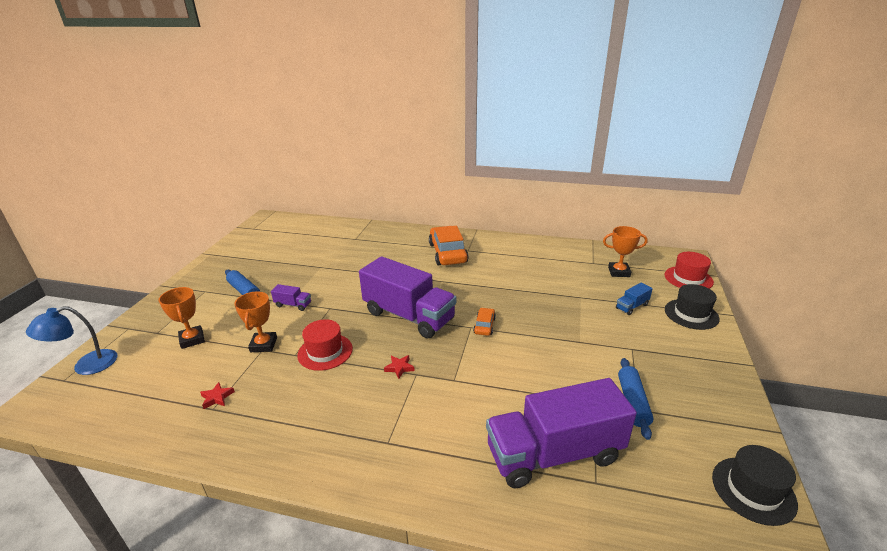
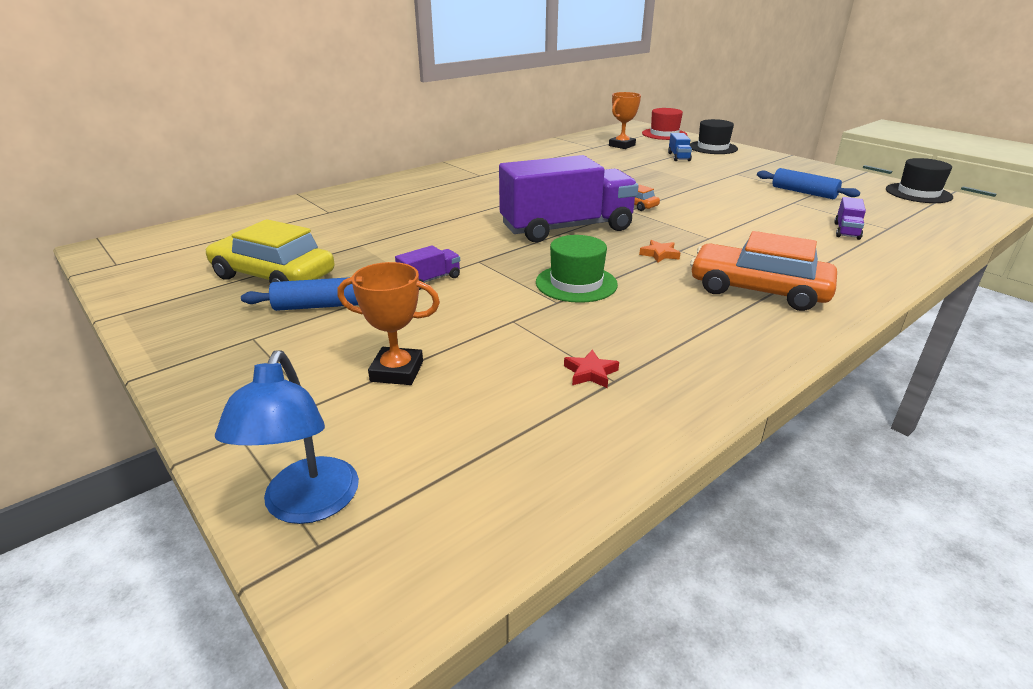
camera: 55 degrees left, 0 degrees up
(263, 345) = (502, 317): orange trophy -> none
(267, 265) = (273, 276): none -> yellow car
(325, 352) = (576, 283): red hat -> green hat
(399, 368) = (659, 254): red star -> orange star
(448, 253) = (468, 183): orange car -> orange car (758, 290)
(554, 454) = (846, 231): purple truck -> purple truck, size x0.40

